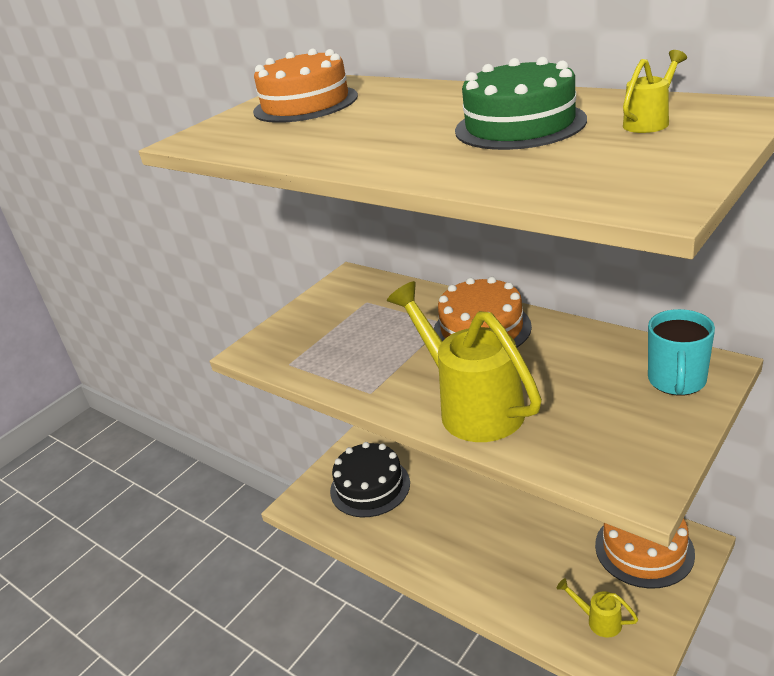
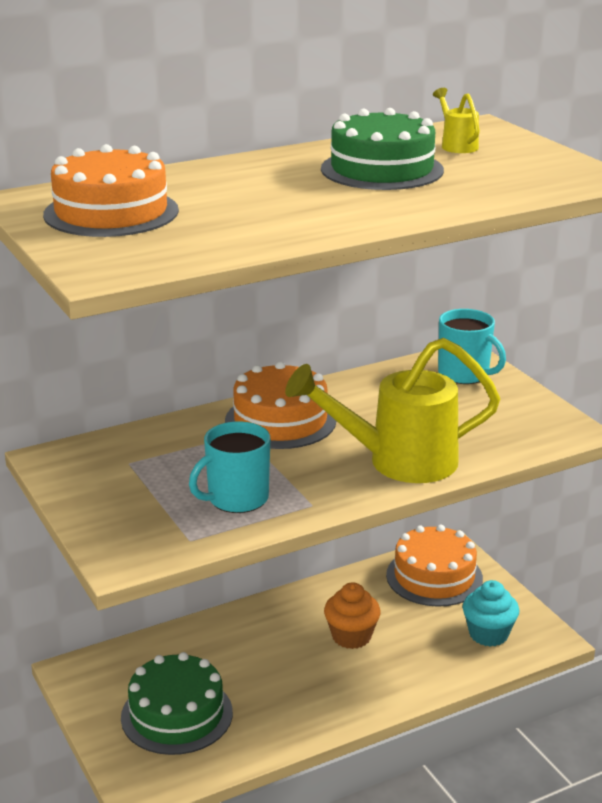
camera: 70 degrees left, 5 degrees down
(353, 359) = (236, 499): none -> turquoise mug
(370, 486) = (177, 715): black cake -> green cake
(518, 533) = (351, 636): none -> orange cupcake
(598, 620) = (488, 634): yellow watering can -> turquoise cupcake

